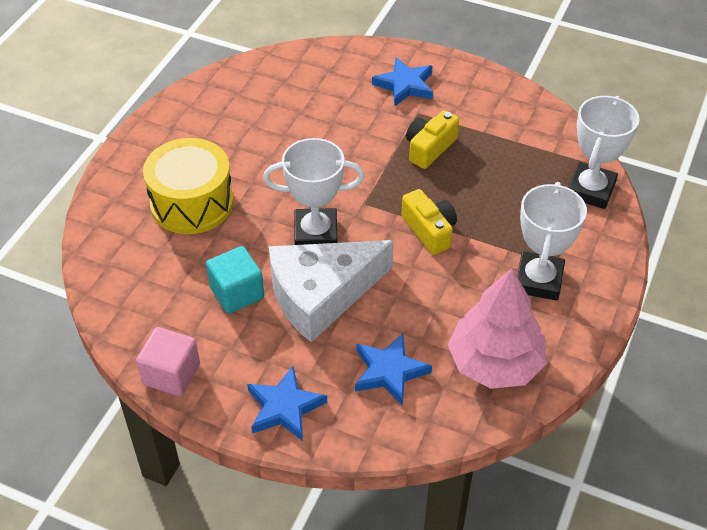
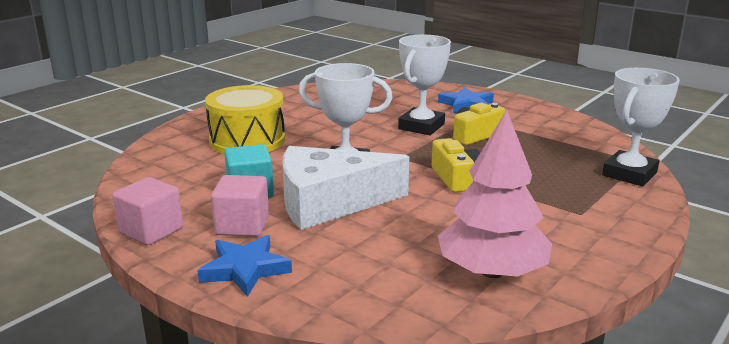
camera: 15 degrees right, 25 degrees down
(254, 347) = (242, 225): none -> pink cube
(389, 371) = (371, 260): blue star -> none
(538, 280) = (559, 221): white trophy -> white trophy (421, 126)

